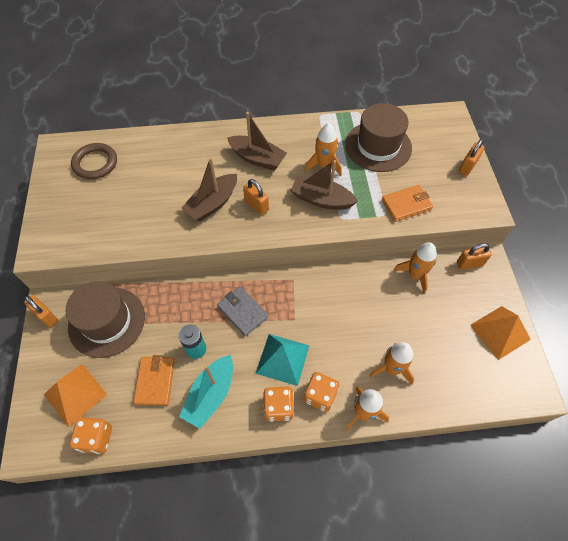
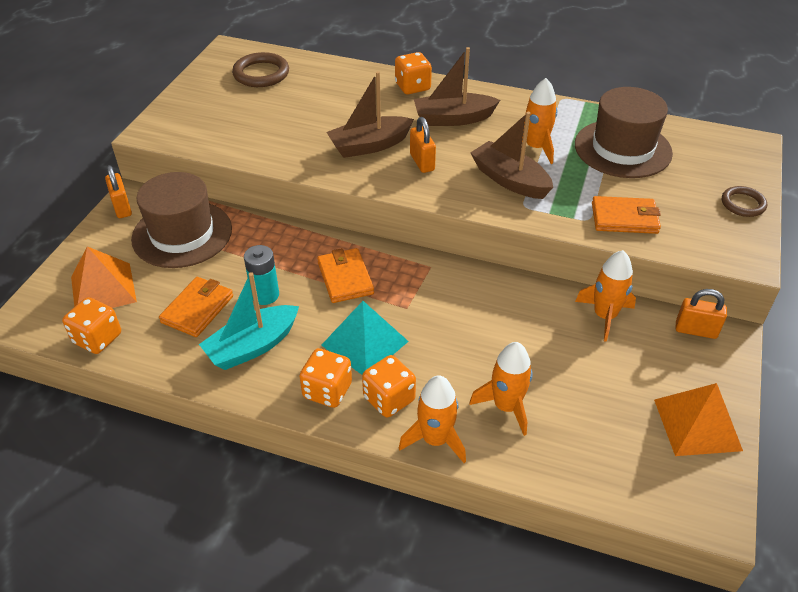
camera: 25 degrees right, 15 degrees down
(214, 138) = (412, 87): none -> orange dice
(242, 312) = (345, 278): grey wallet -> orange wallet
(257, 158) = (453, 119): brown boat -> brown boat turned 120 degrees clockwise
(467, 166) = (743, 204): orange padlock -> brown ring

